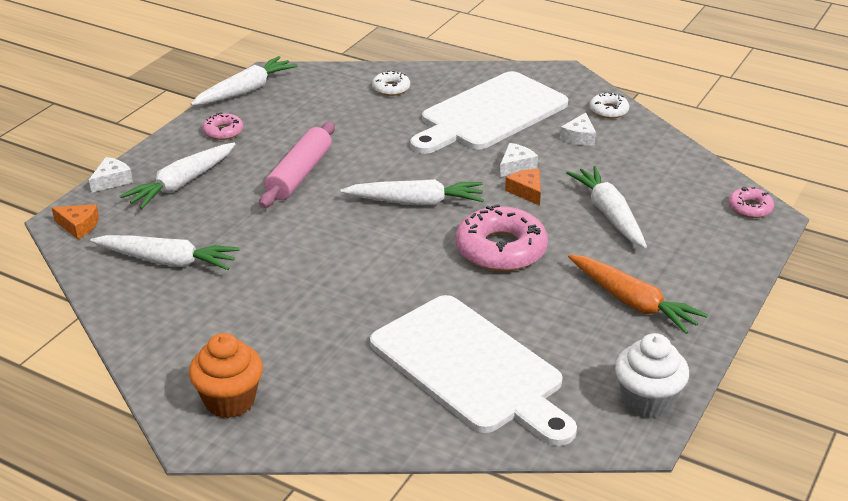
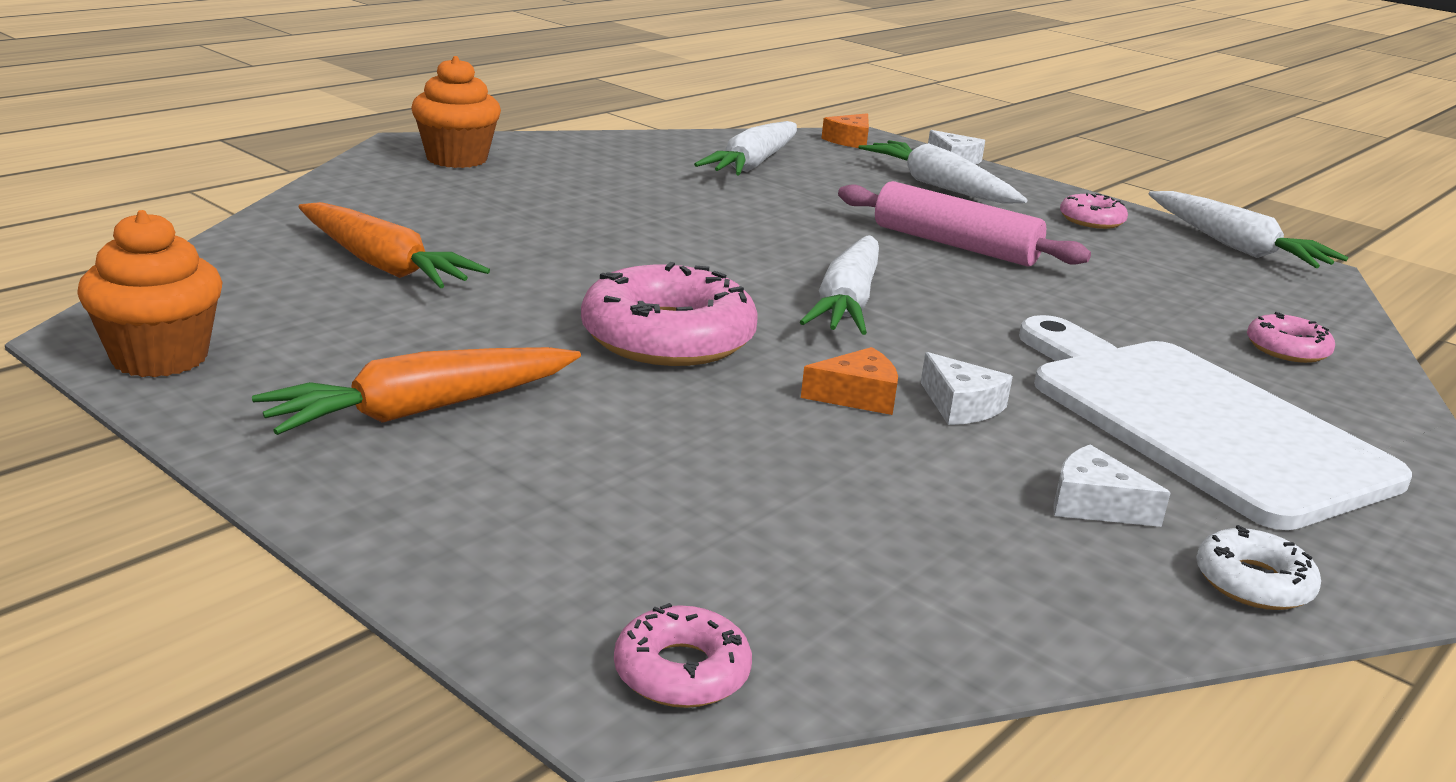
camera: 100 degrees right, 10 degrees down
(391, 88) = (1287, 349): white donut -> pink donut
(471, 367) = (384, 265): white cutting board -> orange carrot
(609, 214) = (738, 460): white carrot -> none
(647, 401) = (160, 358): white cupcake -> orange cupcake

